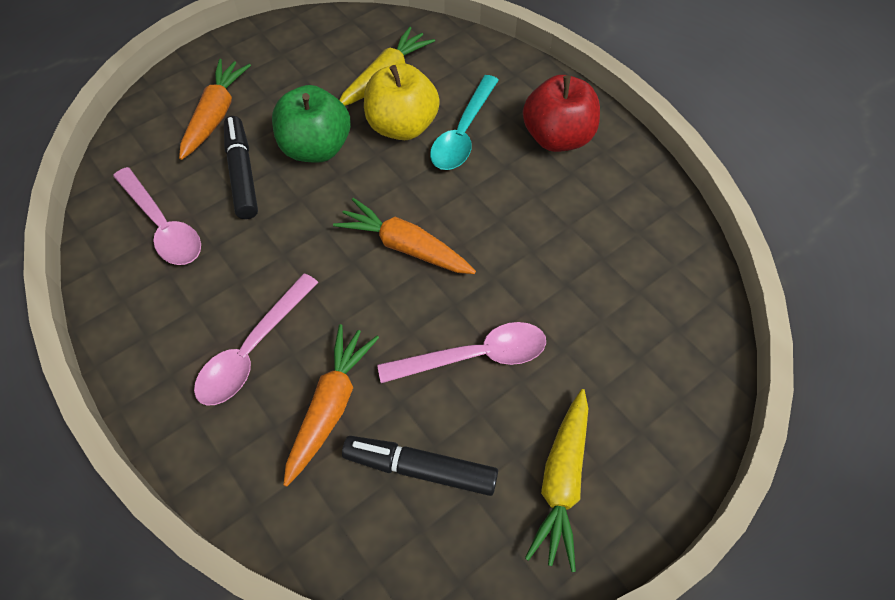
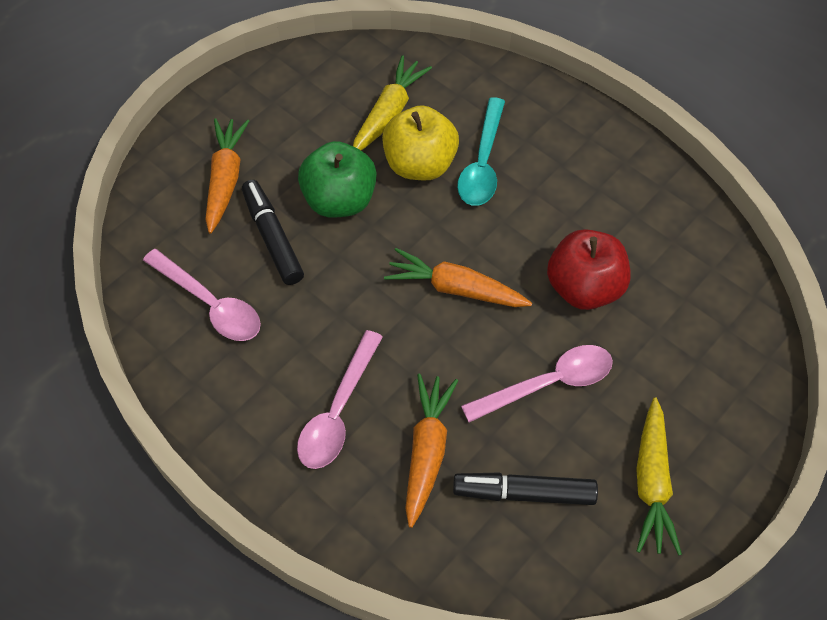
camera: 10 degrees left, 0 degrees up
(557, 137) = (576, 154): red apple -> red apple (584, 287)

